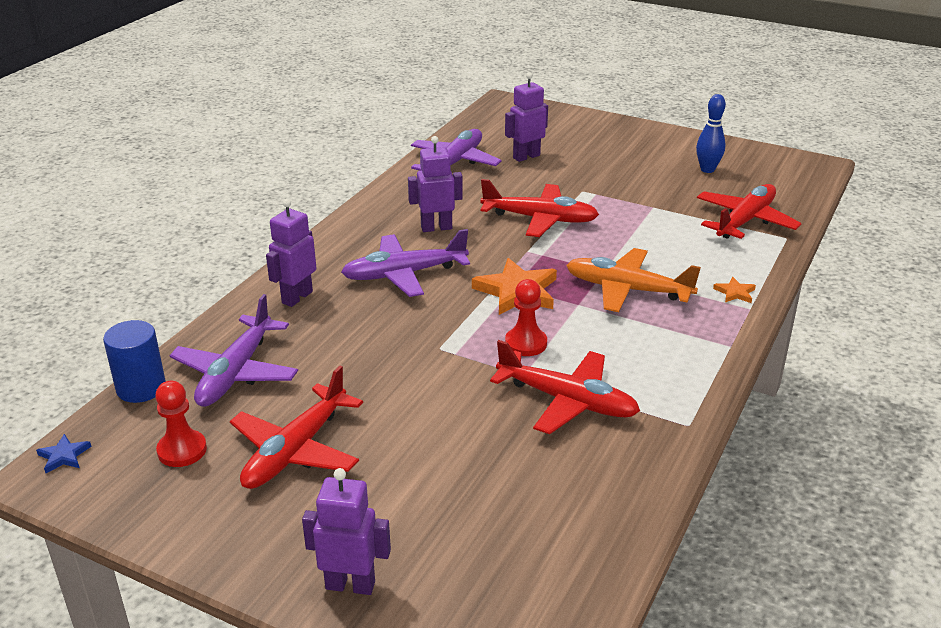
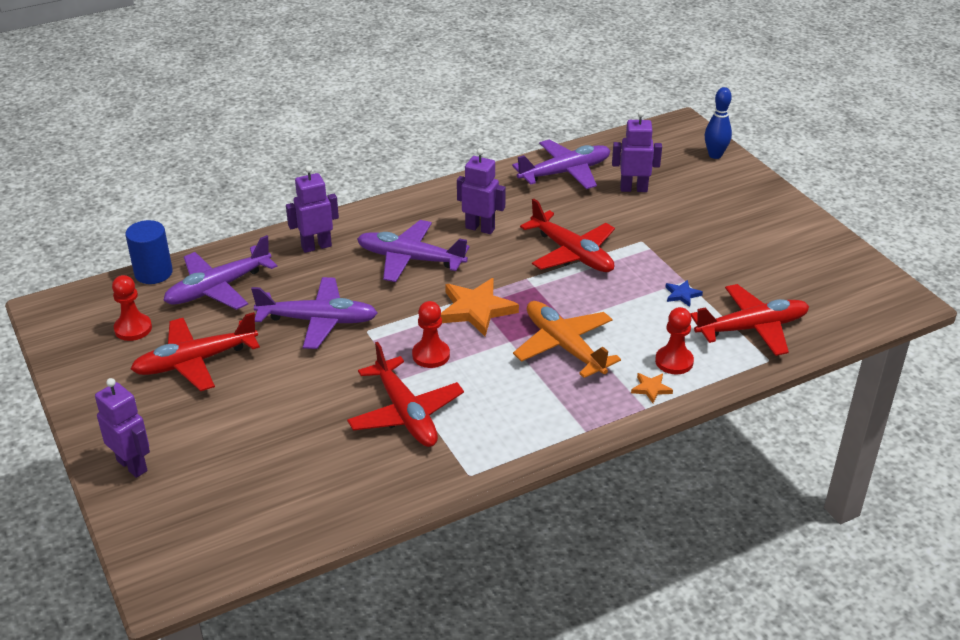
camera: 35 degrees right, 5 degrees up
(64, 456) = (69, 300): blue star -> blue star (682, 295)
(380, 359) = (317, 321): none -> purple plane
(707, 169) = (785, 264): blue bowling pin -> blue bowling pin (715, 155)
(724, 266) = (674, 361): none -> red pawn

